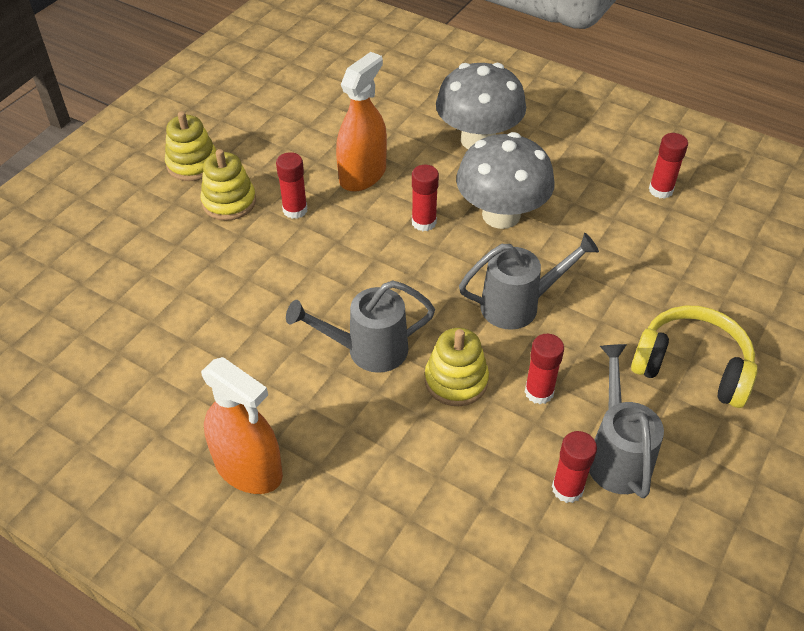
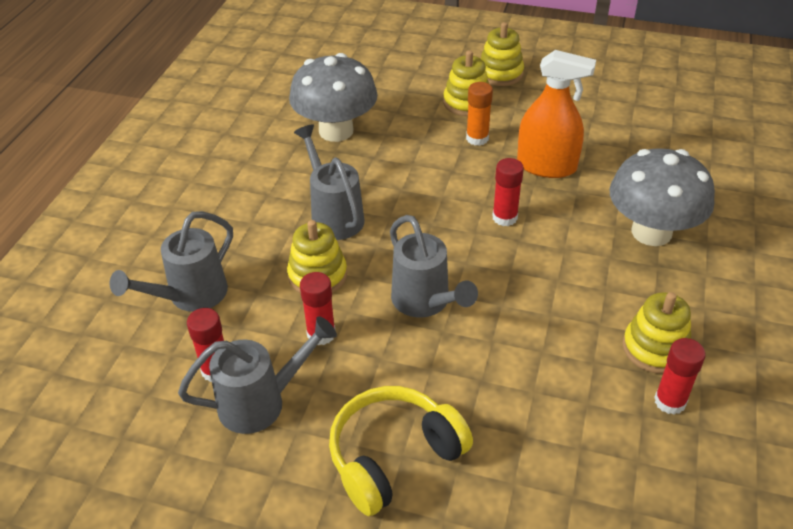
camera: 75 degrees right, 5 degrees down
(248, 468) = (202, 181): orange spray bottle -> none
(295, 210) = (477, 138): red glue stick -> orange glue stick
(451, 501) = (191, 296): none -> grey watering can
(501, 215) = (545, 269): grey mushroom -> grey mushroom (336, 131)
(607, 180) = (655, 348): none -> yellow stacking toy
(691, 366) = (393, 456): yellow headphones -> yellow headphones turned 135 degrees counterclockwise

